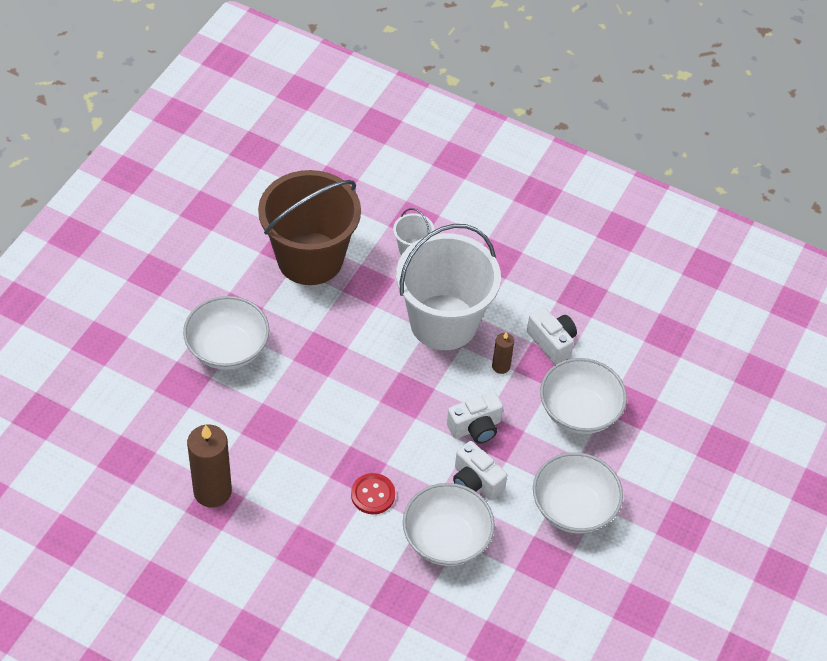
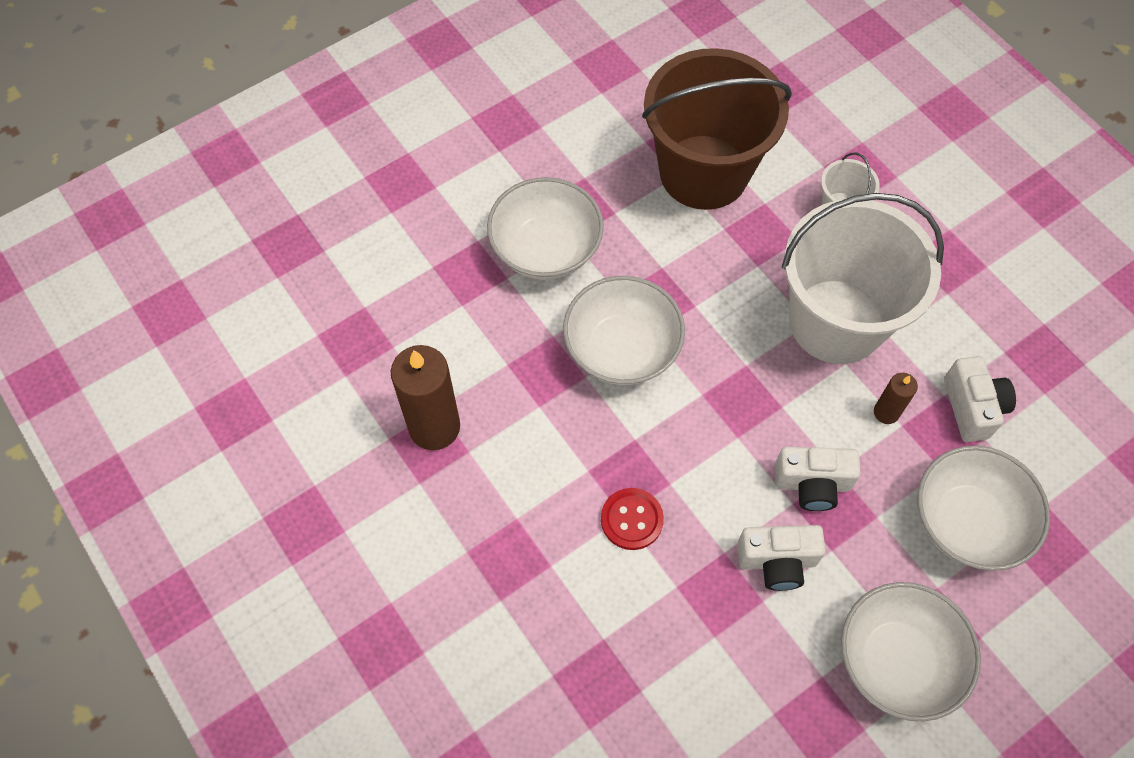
camera: 30 degrees right, 10 degrees up
(446, 539) = (699, 627): white bowl -> white bowl (622, 349)
(475, 482) = (777, 561): white camera -> white camera turned 75 degrees counterclockwise

